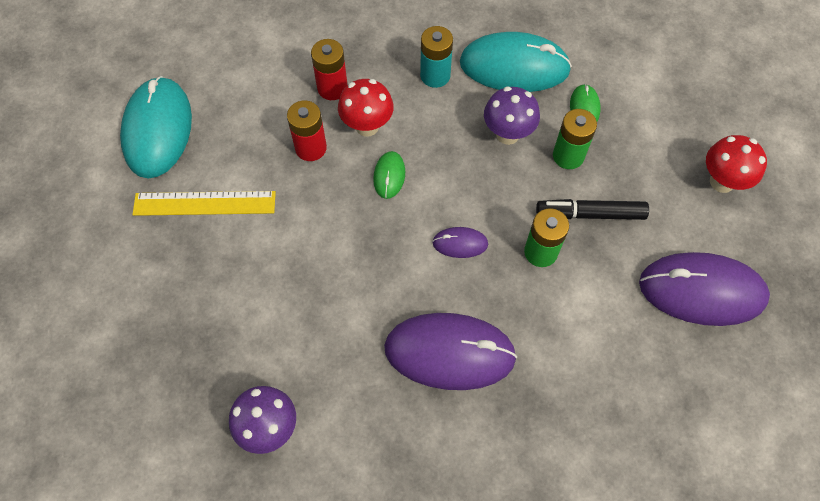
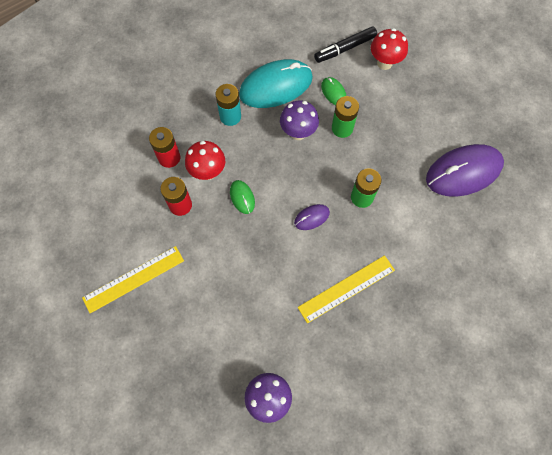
camera: 30 degrees left, 5 degrees up
(157, 130) = (68, 246): turquoise mouse -> none
(449, 352) = (346, 288): purple mouse -> yellow ruler
(590, 214) = (376, 158): black marker -> black marker (345, 49)
(722, 182) = (437, 99): red mushroom -> red mushroom (384, 63)

